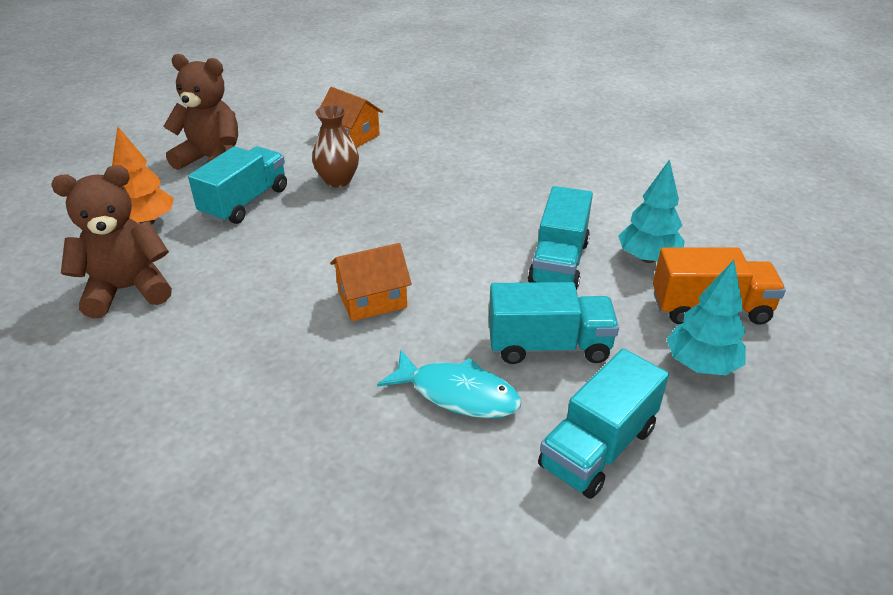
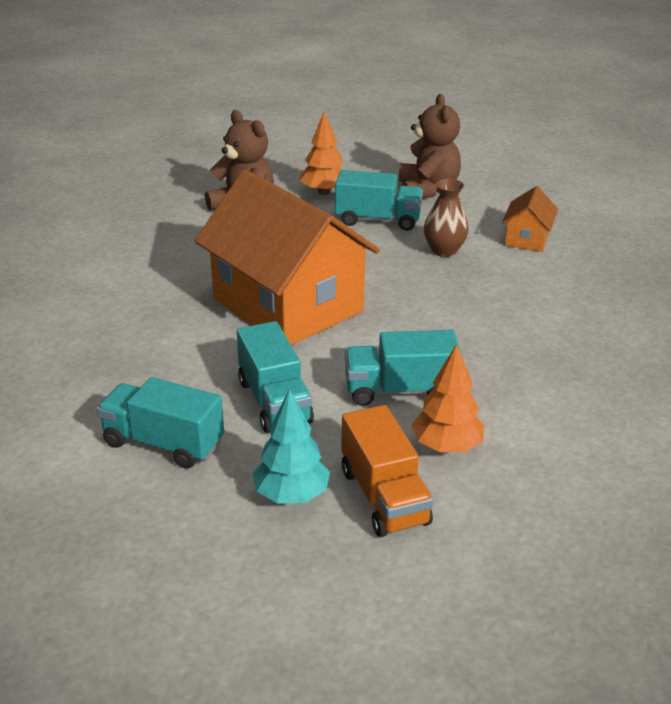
camera: 70 degrees right, 5 degrees down
(372, 299) = (287, 305): orange house -> orange house, size x2.36
(457, 394) = (196, 366): turquoise fish -> none
(647, 258) = (446, 446): turquoise tree -> orange tree

